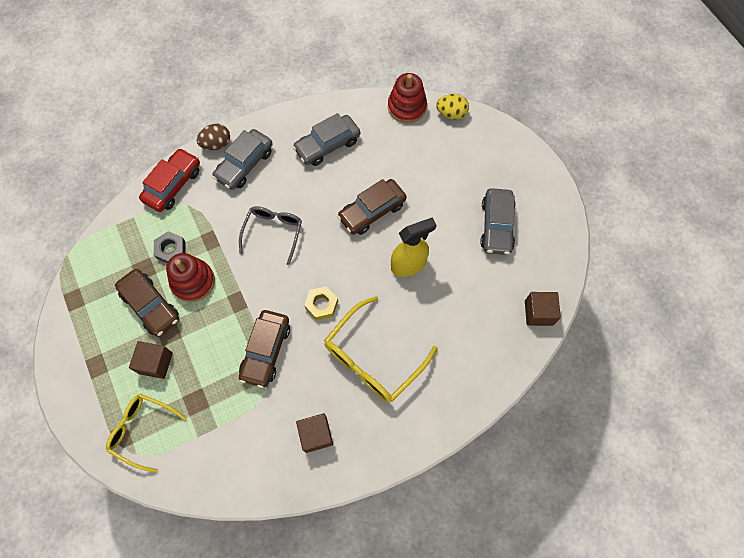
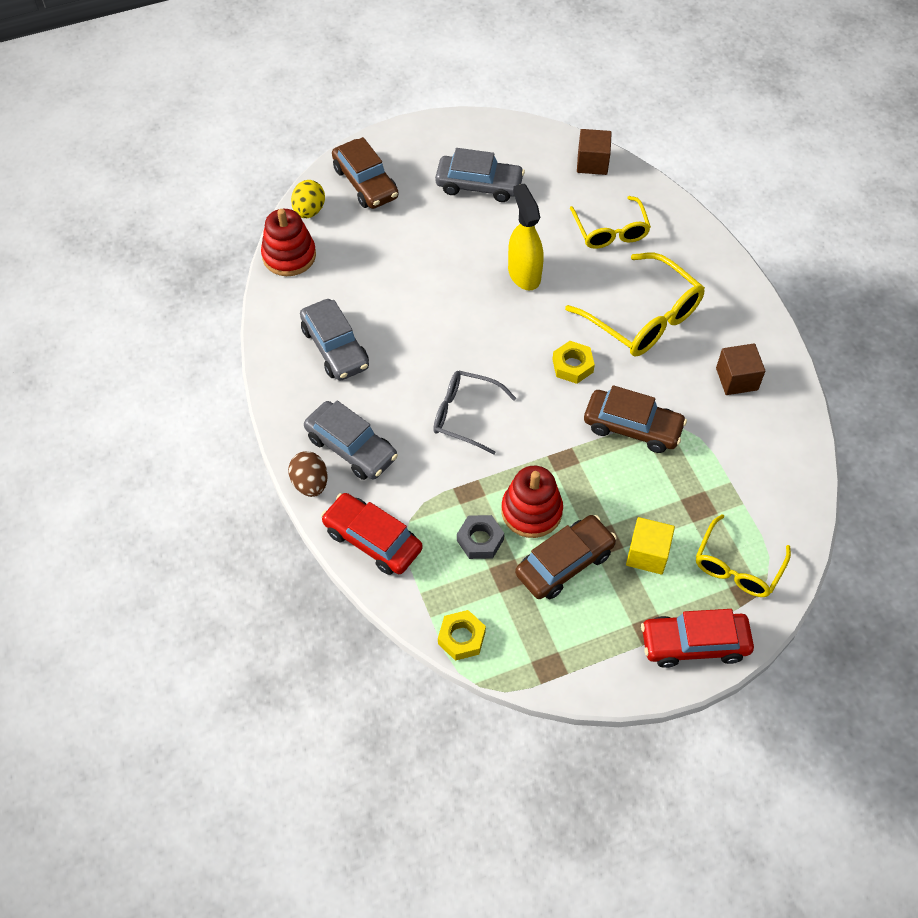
camera: 85 degrees left, 10 degrees down
(82, 397) = (694, 644): none -> red car
(99, 244) = (461, 638): none -> yellow nut
(156, 363) = (647, 554): brown cube -> yellow cube
(372, 211) = (445, 305): brown car -> brown car (365, 183)
(463, 330) = (610, 230): none -> yellow glasses

